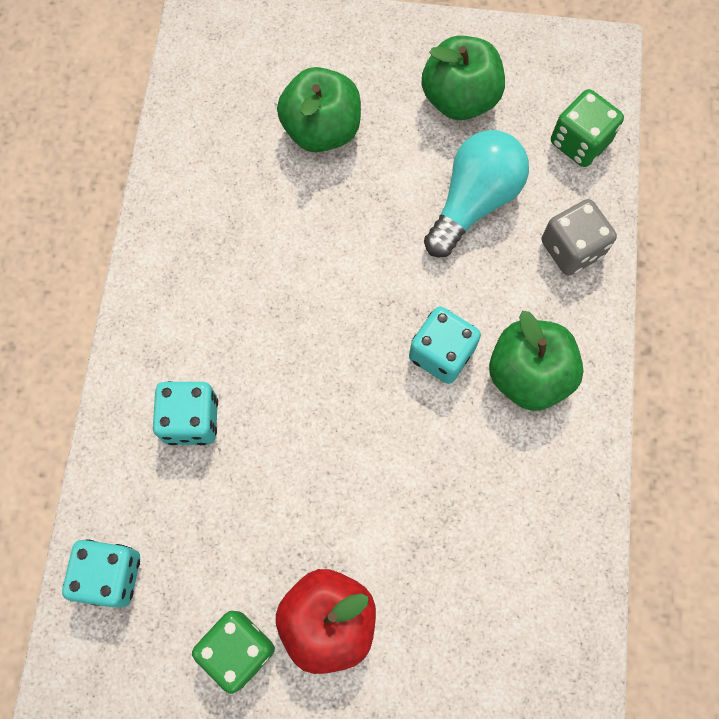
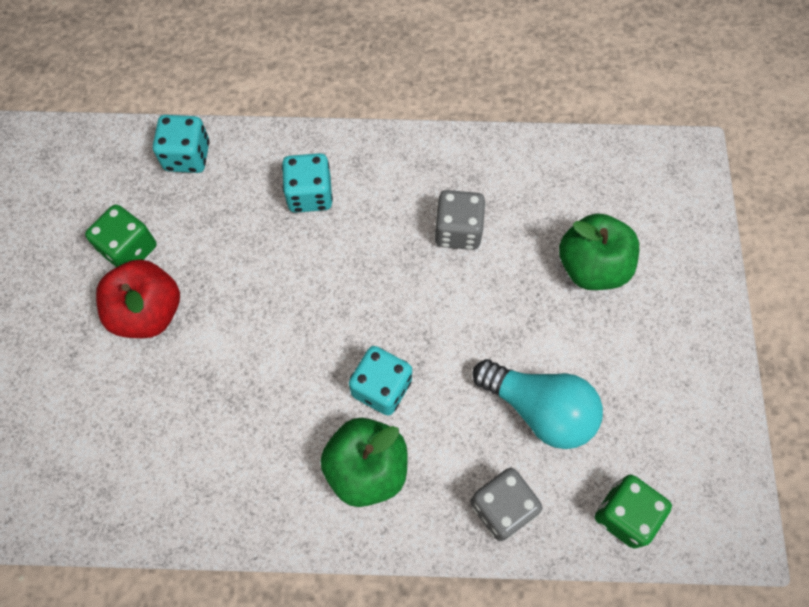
camera: 85 degrees right, 5 degrees down
(262, 257) = (458, 231): none -> grey dice
(459, 99) = (651, 389): green apple -> none

